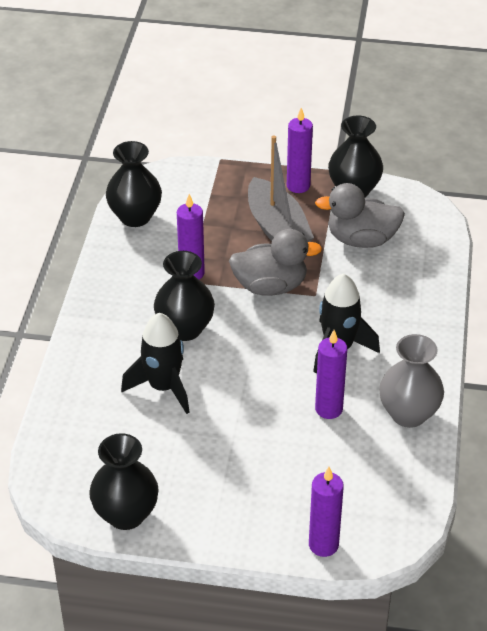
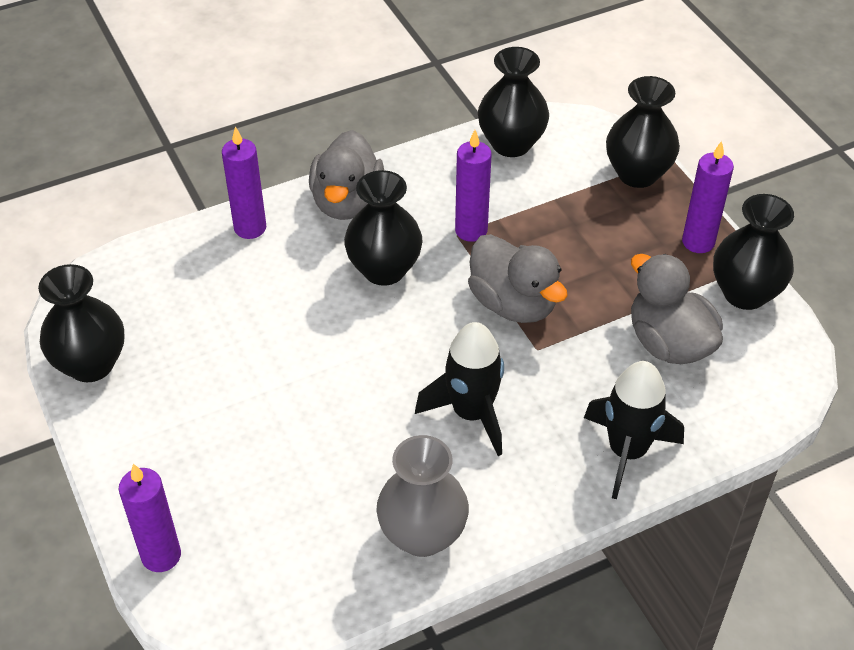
camera: 55 degrees right, 5 degrees up
(106, 317) = (347, 202): none -> grey duck
(163, 387) = (286, 298): black rocket -> black rocket (627, 451)
(219, 179) = (637, 174): none -> black vase
(277, 228) = (610, 261): grey boat -> none
(328, 409) = (368, 454): purple candle -> purple candle (250, 228)

